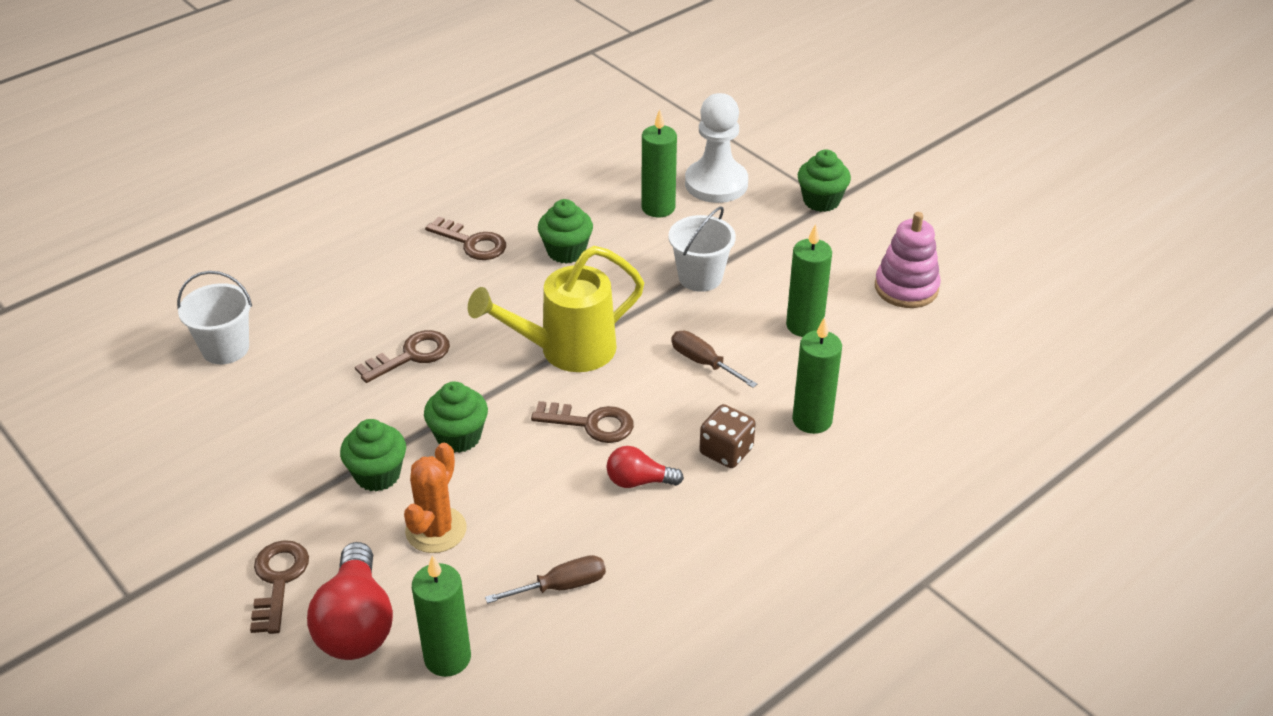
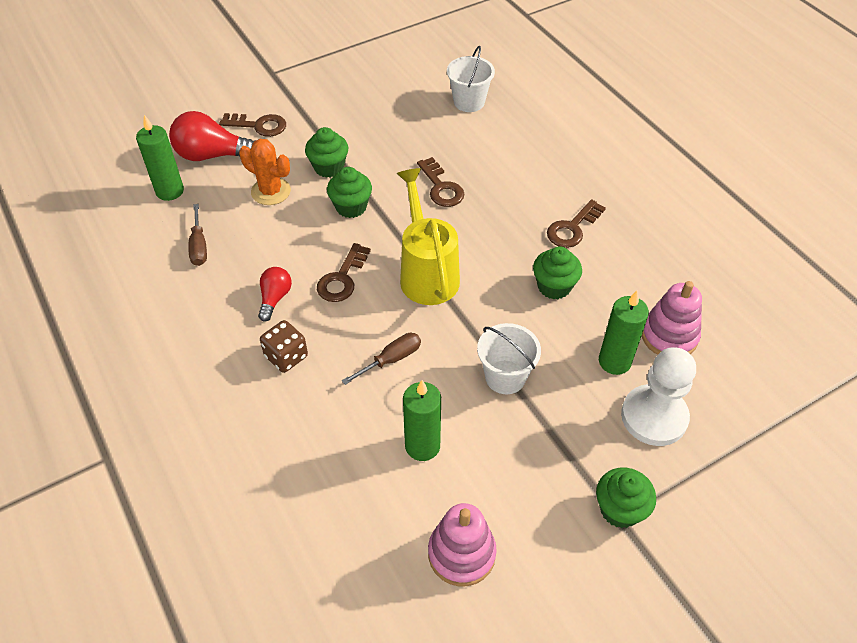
camera: 100 degrees right, 10 degrees up
(616, 175) = (669, 336): none -> pink stacking toy
(812, 420) = (301, 423): green candle -> none

